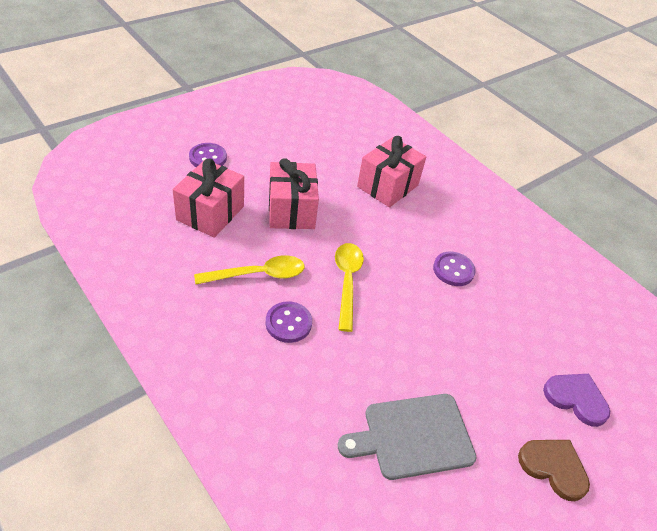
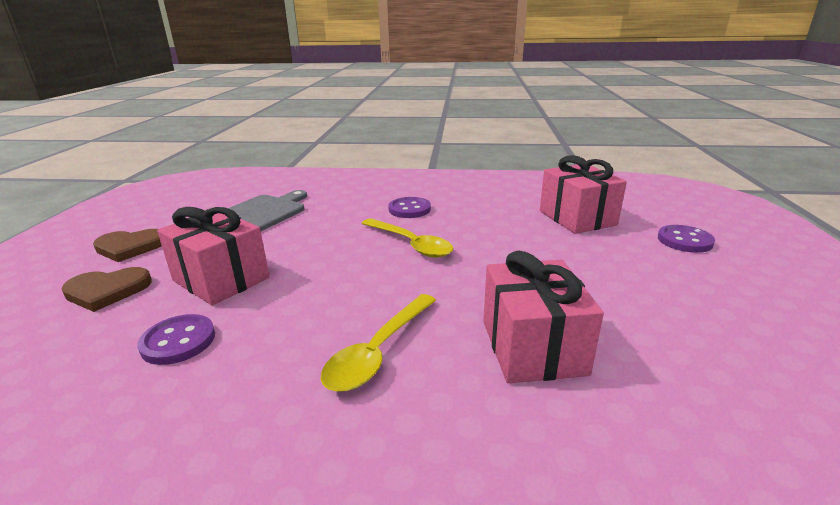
camera: 140 degrees right, 20 degrees down
(258, 274) = (473, 214): yellow spoon -> yellow spoon (379, 351)
(291, 210) = (545, 254): pink gift -> pink gift (221, 279)
(453, 270) = (325, 311): purple button -> purple button (178, 341)
(576, 399) = (107, 291): purple heart -> brown heart

